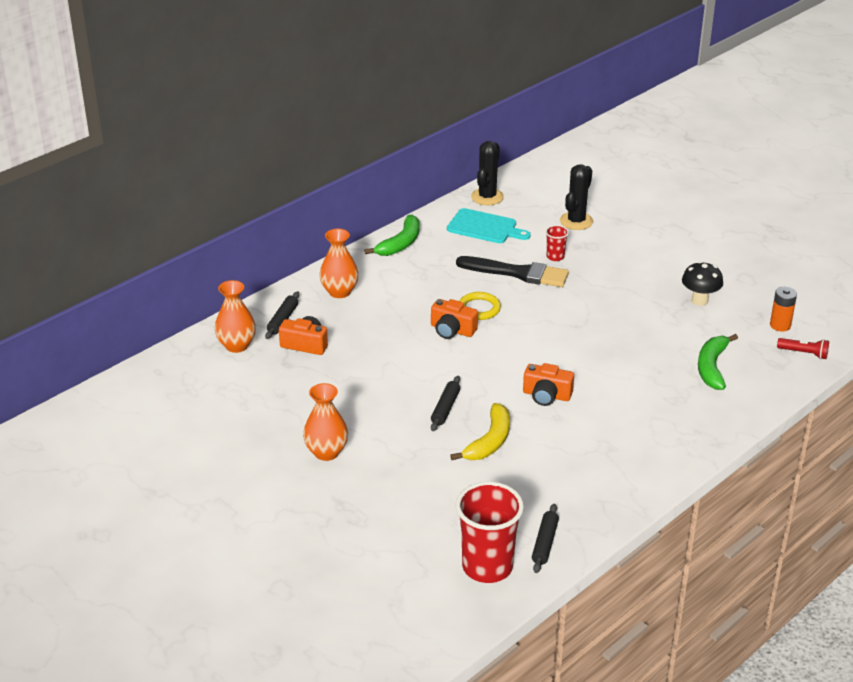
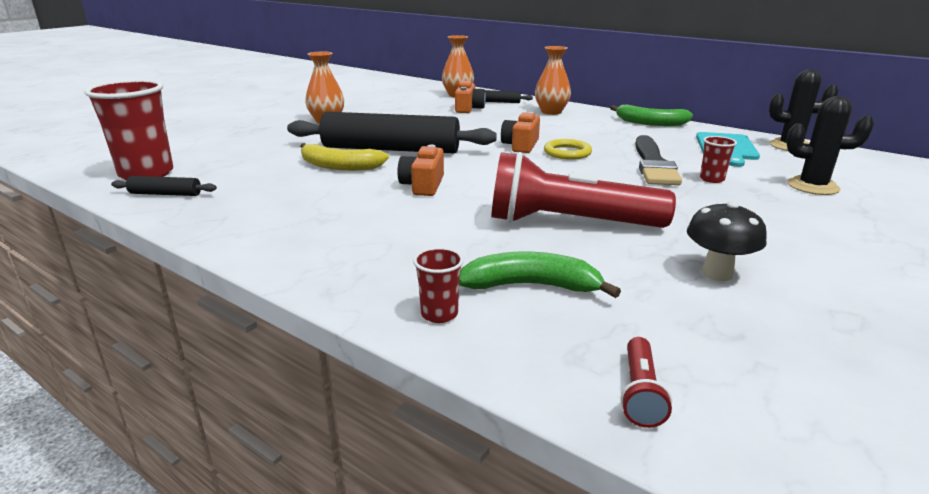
camera: 80 degrees right, 10 degrees down
(445, 408) = (391, 149): black rolling pin -> black rolling pin, size x2.39
(627, 337) = (569, 223): none -> red flashlight
(741, 403) = (439, 314): none -> red cup
(780, 325) = (720, 360): orange battery -> none

